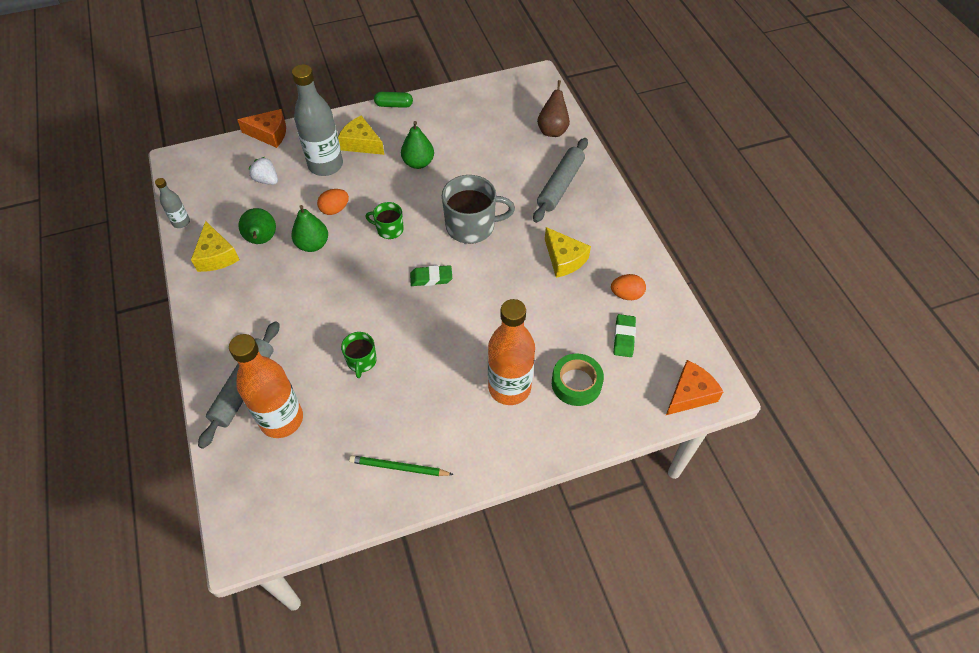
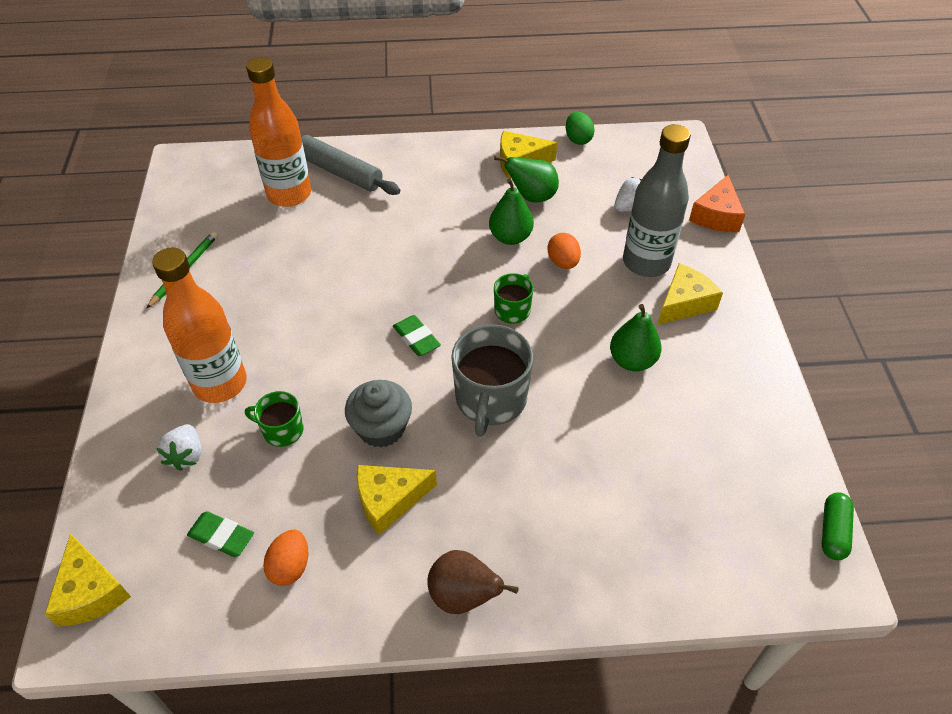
camera: 105 degrees right, 5 degrees down
(181, 222) = (578, 139): grey bottle -> green egg
(361, 361) = (326, 259): green mug -> green mug (282, 430)
(394, 105) = (766, 352): green capsule -> green capsule (833, 531)
(431, 278) = (416, 338): green eraser -> green eraser turned 45 degrees counterclockwise
(513, 277) = (381, 428): none -> grey cupcake
(552, 130) = (680, 567): brown pear -> brown pear (464, 596)
(560, 185) = (542, 540): grey rolling pin -> none
(576, 383) = (186, 455): green tape -> white strawberry
(690, 394) = (91, 592): orange cheese -> yellow cheese

